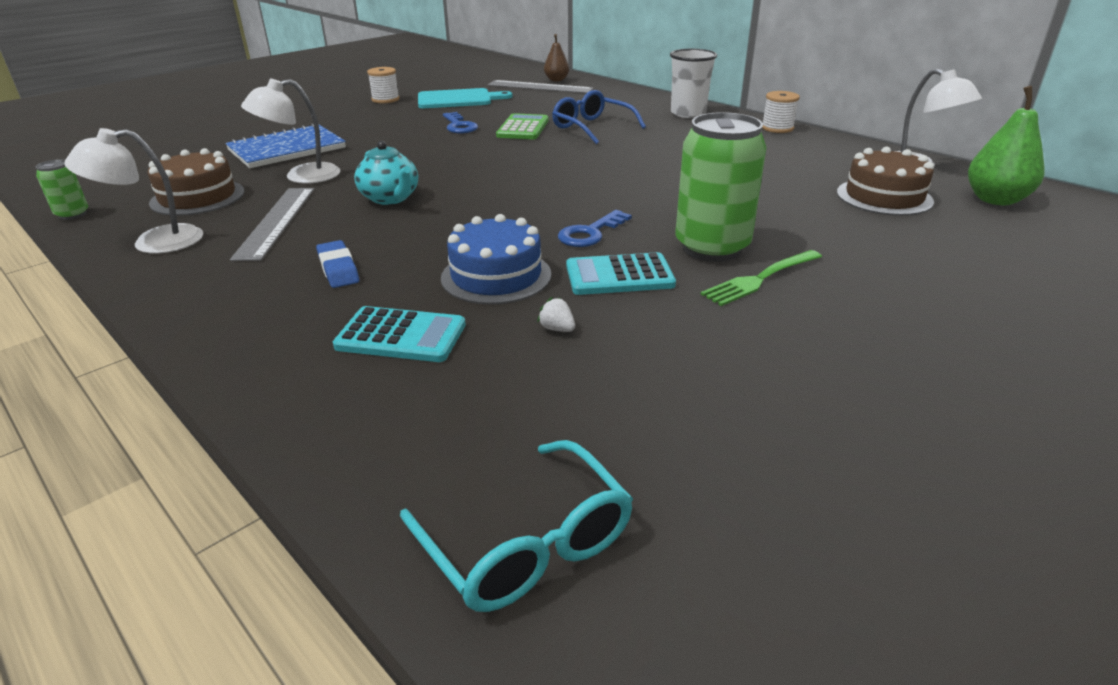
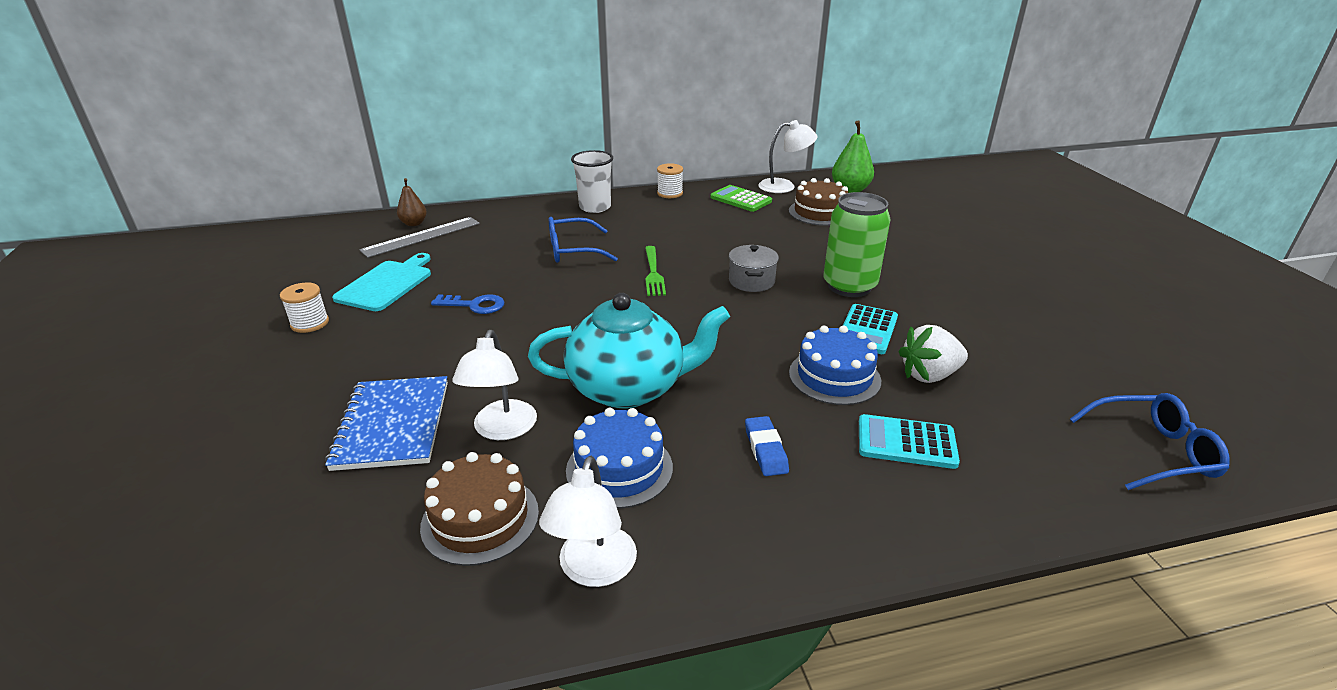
camera: 60 degrees left, 0 degrees up
(72, 214) = (414, 648): green can -> none
(276, 222) = (619, 468): grey ruler -> blue cake
(338, 269) = (765, 450): blue eraser -> blue eraser turned 75 degrees clockwise
(390, 198) = (629, 388): turquoise teapot -> turquoise teapot, size x1.80
(401, 336) = (906, 442): turquoise calculator -> turquoise calculator turned 120 degrees counterclockwise
(523, 128) = (529, 278): green calculator -> green calculator (741, 199)
(527, 544) = (1153, 451): turquoise glasses -> blue glasses
(557, 329) = (929, 375): white strawberry -> white strawberry, size x2.37
(590, 233) = (790, 319): blue key -> none
(644, 200) = (751, 281): none -> grey pot
(760, 279) = (902, 288): green fork -> green fork (653, 273)

